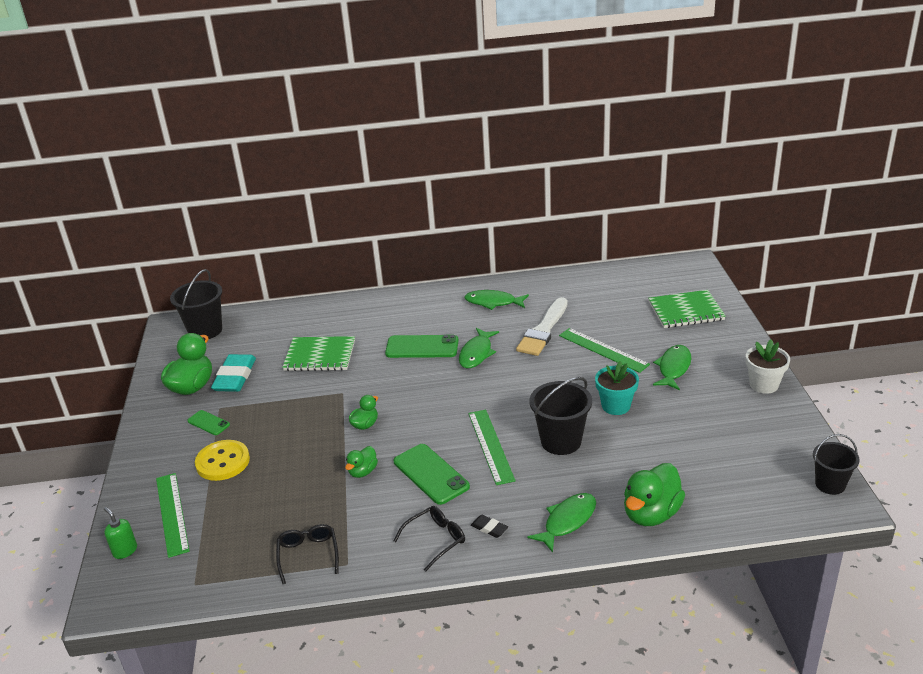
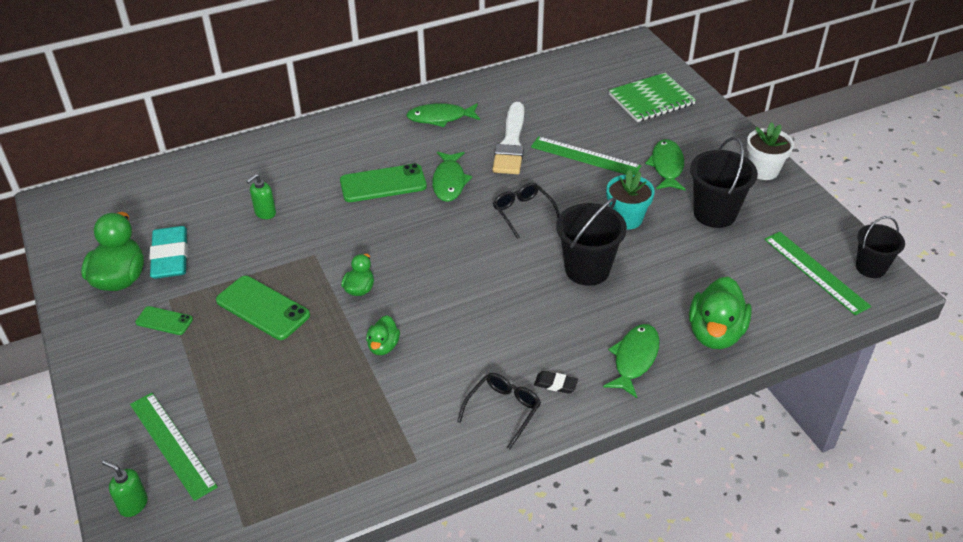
camera: 20 degrees left, 10 degrees up
(205, 330) = (103, 203): black bucket -> black bucket (714, 213)
(223, 462) = (206, 367): yellow button -> none
(308, 555) = (365, 459): black glasses -> black glasses (523, 212)
(320, 356) = (265, 213): green notebook -> green soap dispenser
(431, 474) = (463, 334): green phone -> green phone (263, 308)
(491, 446) = (514, 288): green ruler -> green ruler (815, 272)

